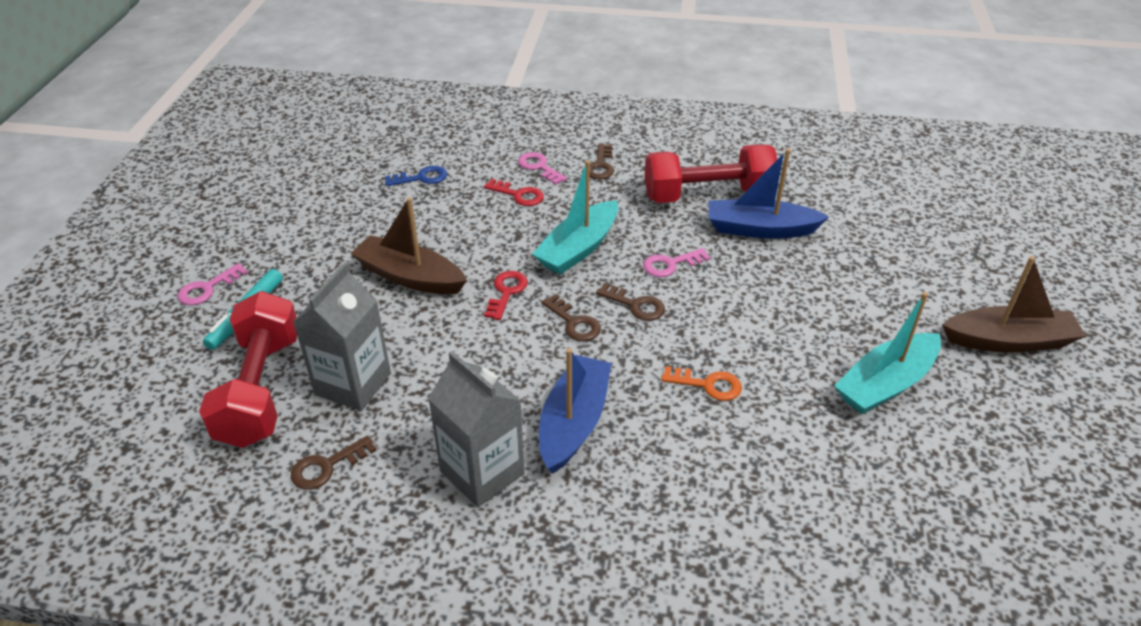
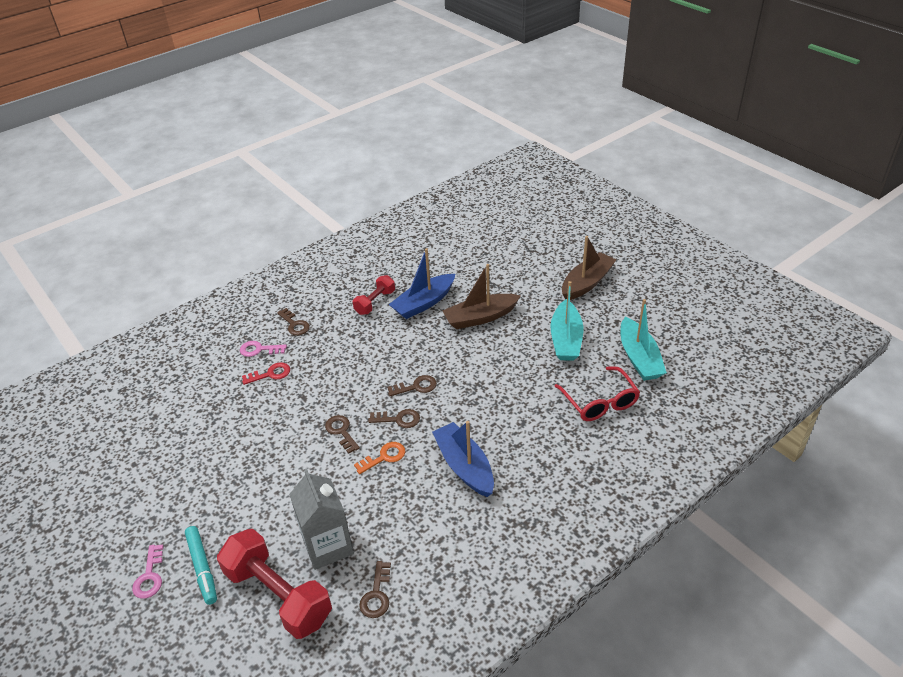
camera: 45 degrees left, 0 degrees up
(410, 277) = (274, 466): brown boat -> brown boat (480, 317)
(421, 178) = (193, 406): blue key -> none
(482, 472) = (455, 526): grey carton -> none
(506, 292) = (341, 431): red key -> brown key
(578, 248) = (347, 379): turquoise boat -> turquoise boat (639, 358)
(670, 264) = (405, 353): pink key -> none
(707, 195) = (375, 302): red dumbbell -> red dumbbell, size x0.55
(708, 385) = (498, 399): orange key -> orange key (384, 457)
(831, 488) = (600, 402): none -> red glasses

